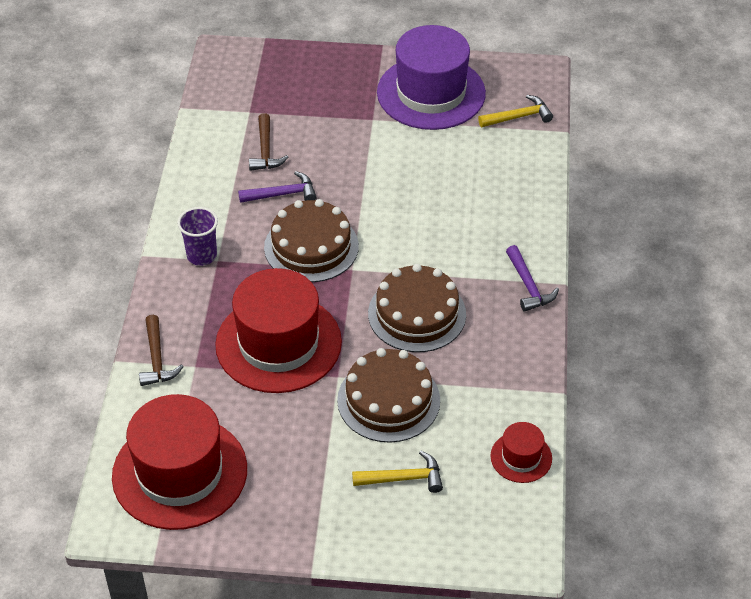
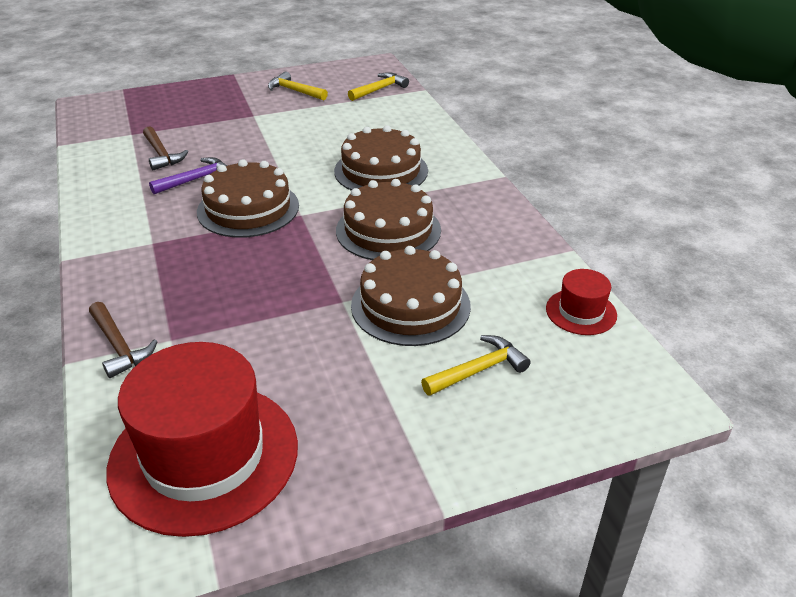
camera: 25 degrees left, 10 degrees down
(202, 256) = (132, 243): purple cup -> none
(278, 343) = (259, 292): red hat -> none
(431, 93) = (295, 91): purple hat -> yellow hammer
(452, 238) = (381, 171): none -> brown cake
(528, 286) = (475, 185): purple hammer -> none

